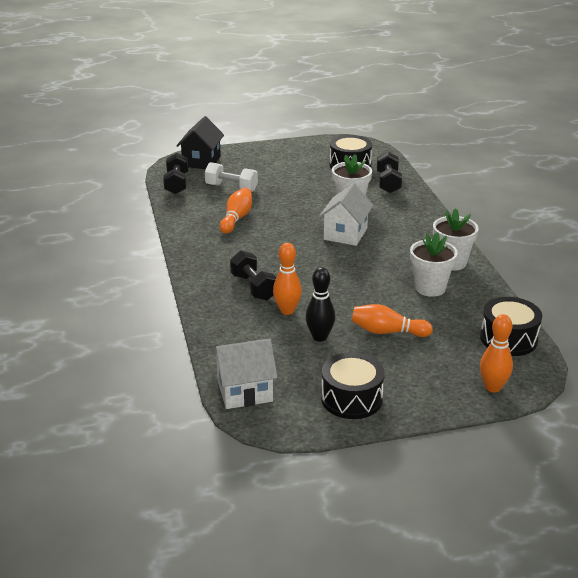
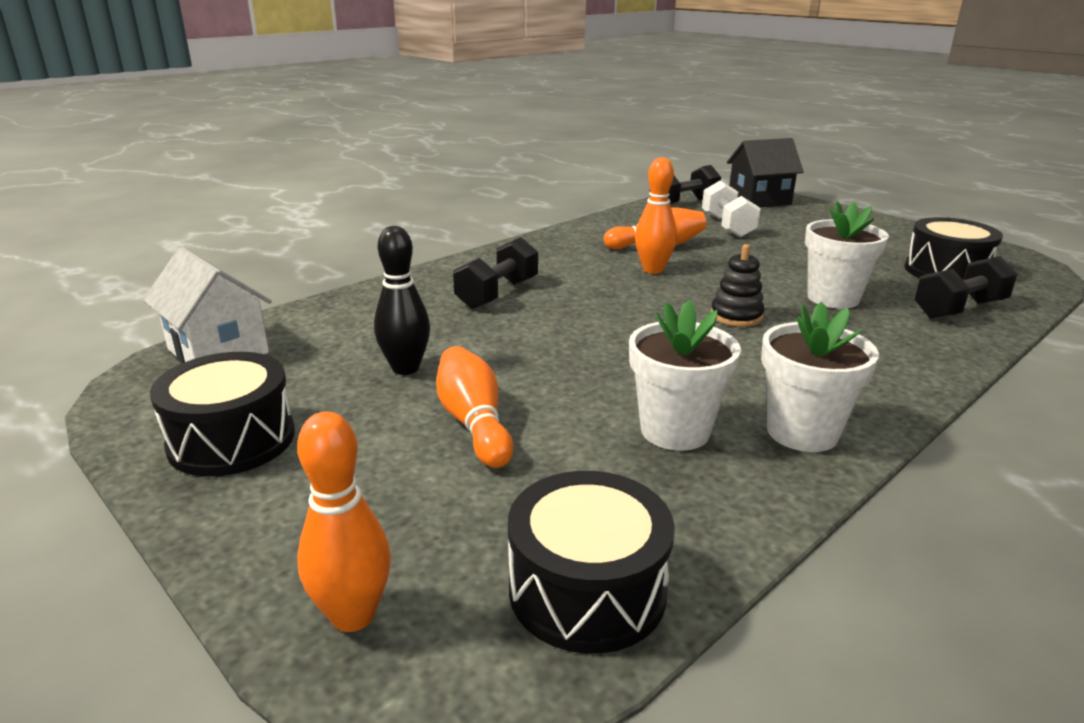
camera: 60 degrees right, 5 degrees down
(287, 310) = (459, 328): orange bowling pin -> orange bowling pin (653, 270)
(345, 234) = (736, 316): white house -> black stacking toy

